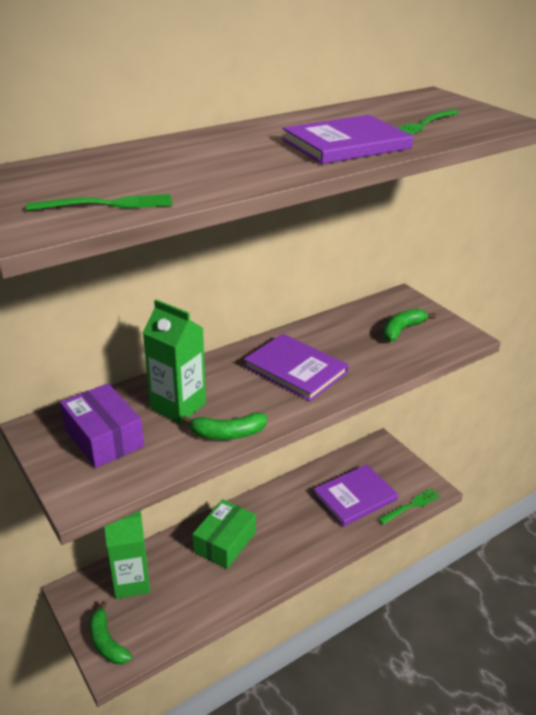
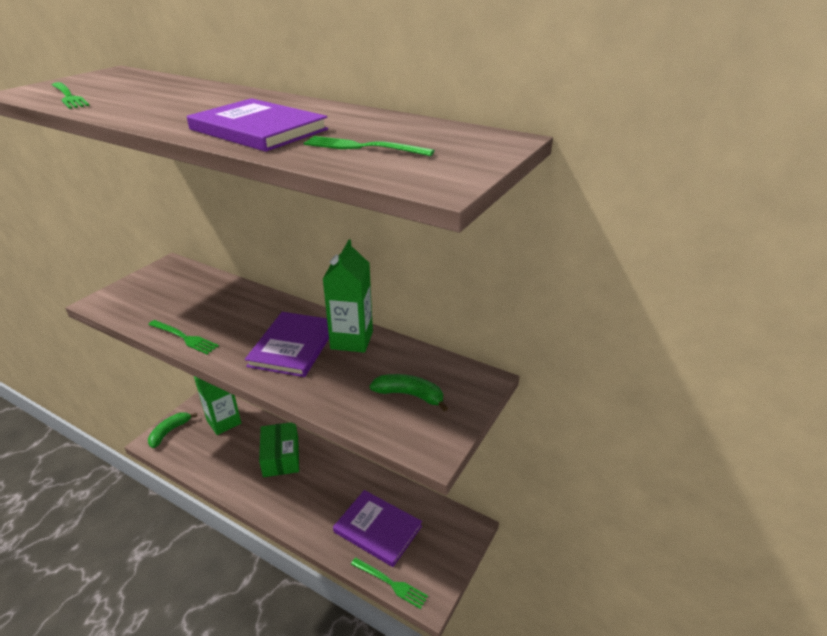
camera: 65 degrees right, 0 degrees up
(104, 438) = (165, 290): purple box -> none
(178, 406) = (214, 306): green carton -> green carton (352, 340)
(225, 542) = (281, 457): green box -> green box turned 75 degrees clockwise
(227, 434) = (185, 338): green banana -> green fork

